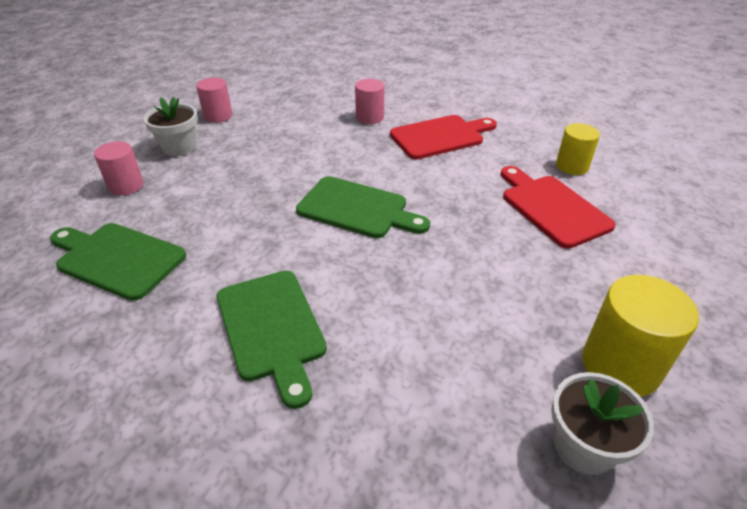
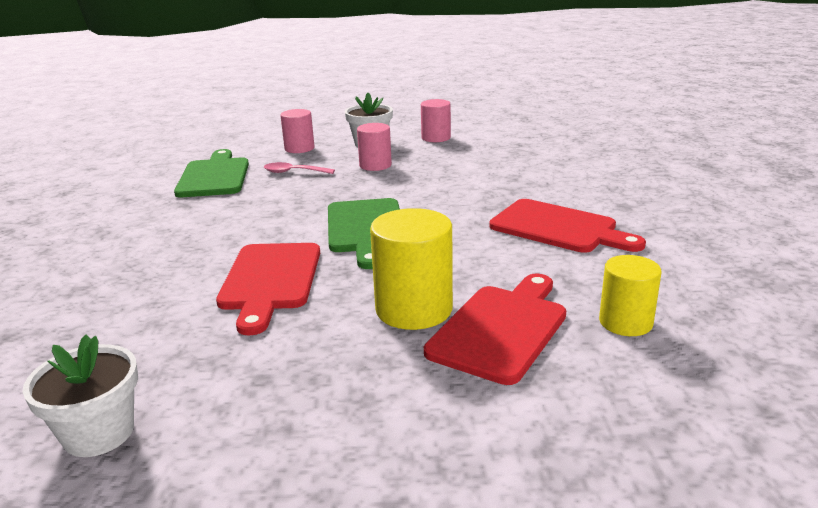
camera: 60 degrees right, 15 degrees down
(184, 207) = (294, 172): none -> pink spoon
(272, 328) = (175, 246): green cutting board -> none
(369, 117) = (537, 186): pink cylinder -> pink cylinder (375, 165)
(402, 285) = (270, 280): none -> red cutting board
(620, 366) = (232, 437): yellow cylinder -> yellow cylinder (414, 309)

